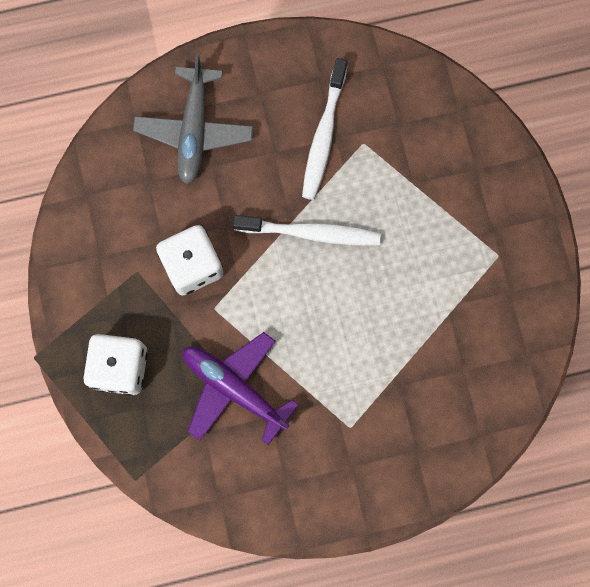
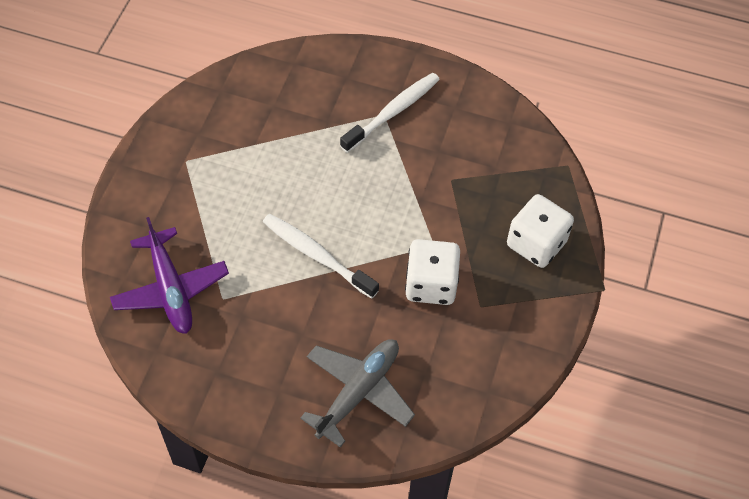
camera: 150 degrees left, 20 degrees down
(234, 388) = (453, 183): purple plane -> purple plane (170, 289)
(323, 135) = (250, 323): white toothbrush -> white toothbrush (393, 112)

